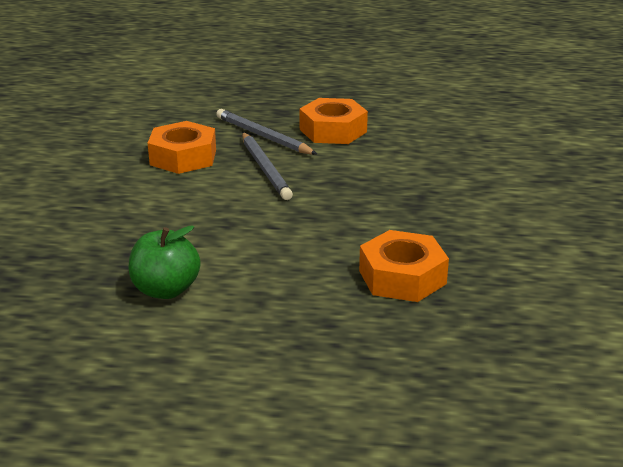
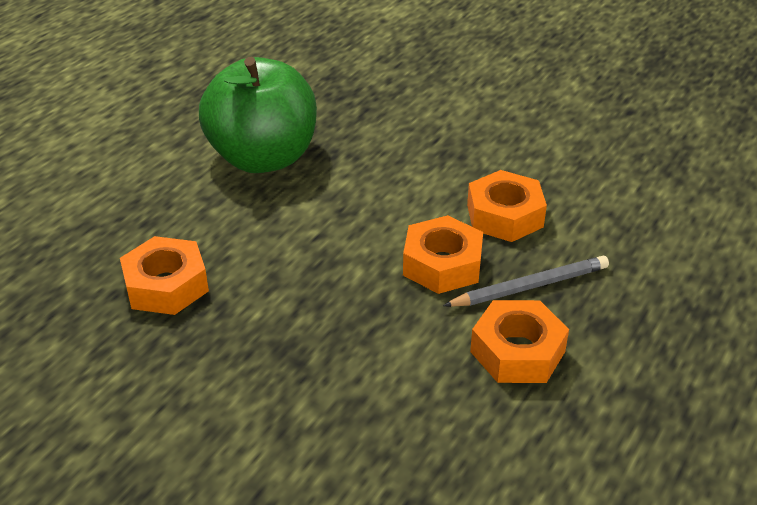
camera: 115 degrees right, 10 degrees up
(166, 290) = (263, 158): green apple -> green apple, size x1.95
(265, 169) = (442, 264): grey pencil -> orange nut

